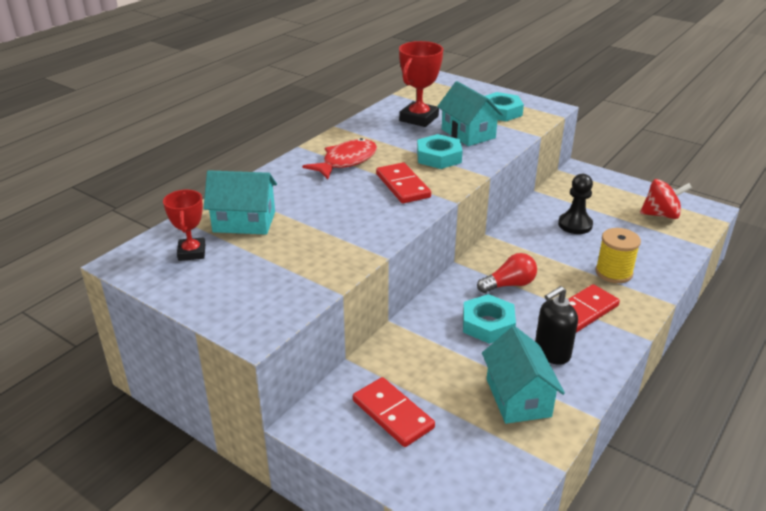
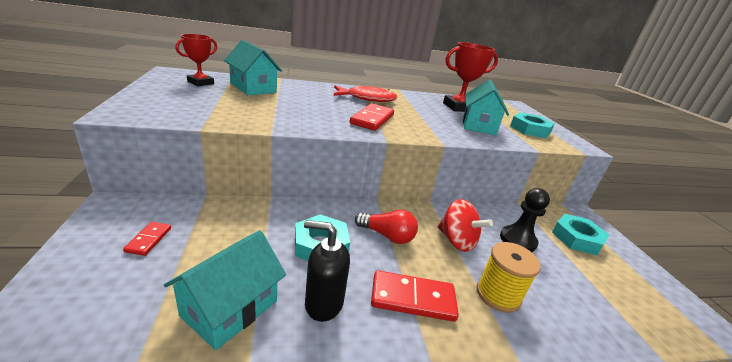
camera: 40 degrees right, 5 degrees down
(392, 414) = (148, 240): red domino -> red domino, size x0.55
(439, 157) = (430, 122): turquoise nut -> turquoise nut (577, 238)
(661, 215) = (631, 290): red spinning top -> red spinning top (457, 241)

